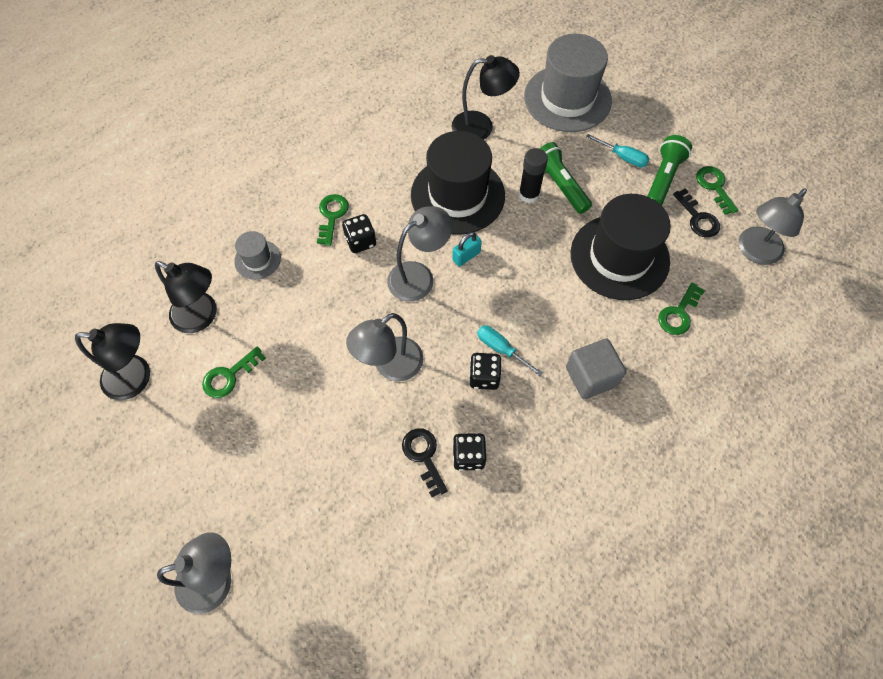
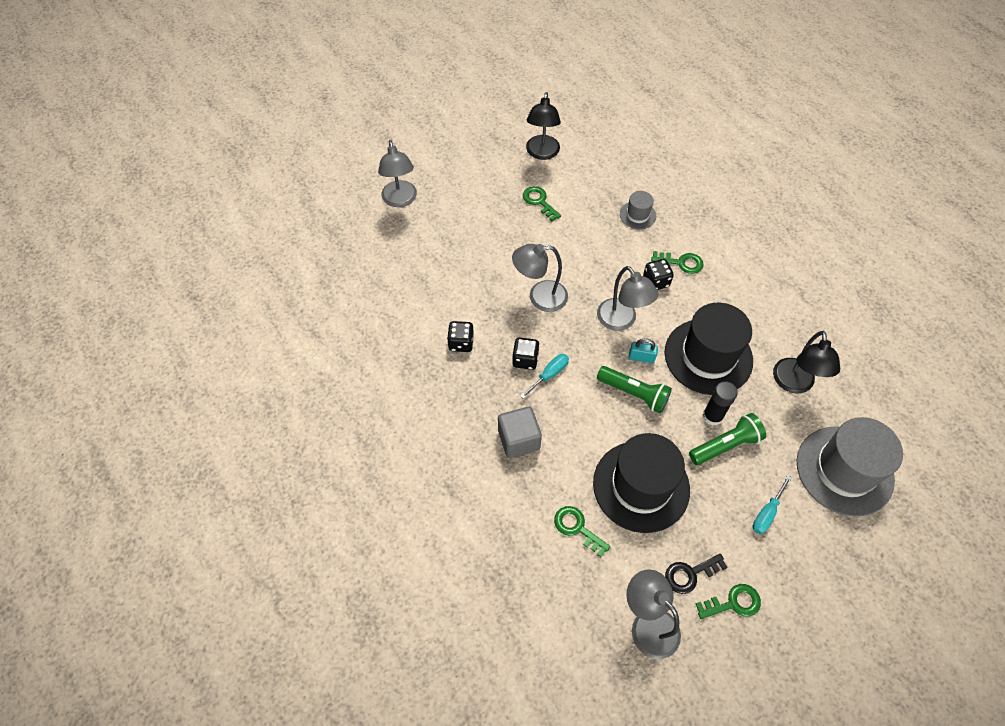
camera: 95 degrees right, 5 degrees down
(202, 316) = (588, 185): black lamp -> none
(390, 366) = (539, 297): grey lamp -> grey lamp turned 60 degrees counterclockwise
(424, 456) = (464, 314): black key -> none
(466, 256) = (641, 357): turquoise padlock -> turquoise padlock turned 45 degrees counterclockwise
(663, 178) = (741, 549): green flashlight -> green flashlight (634, 394)

